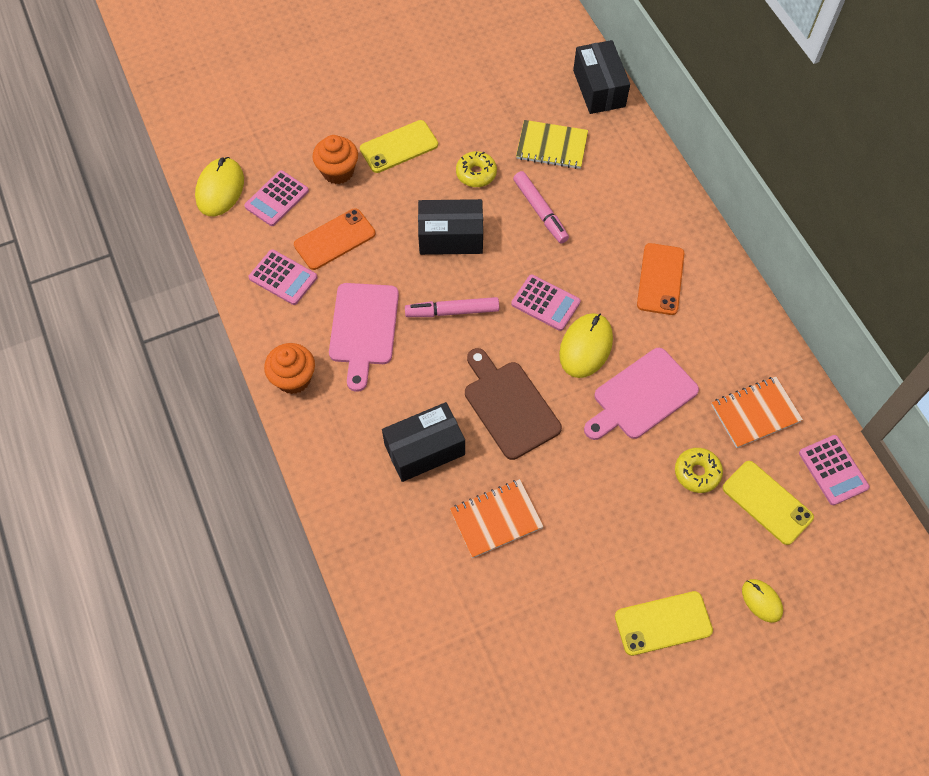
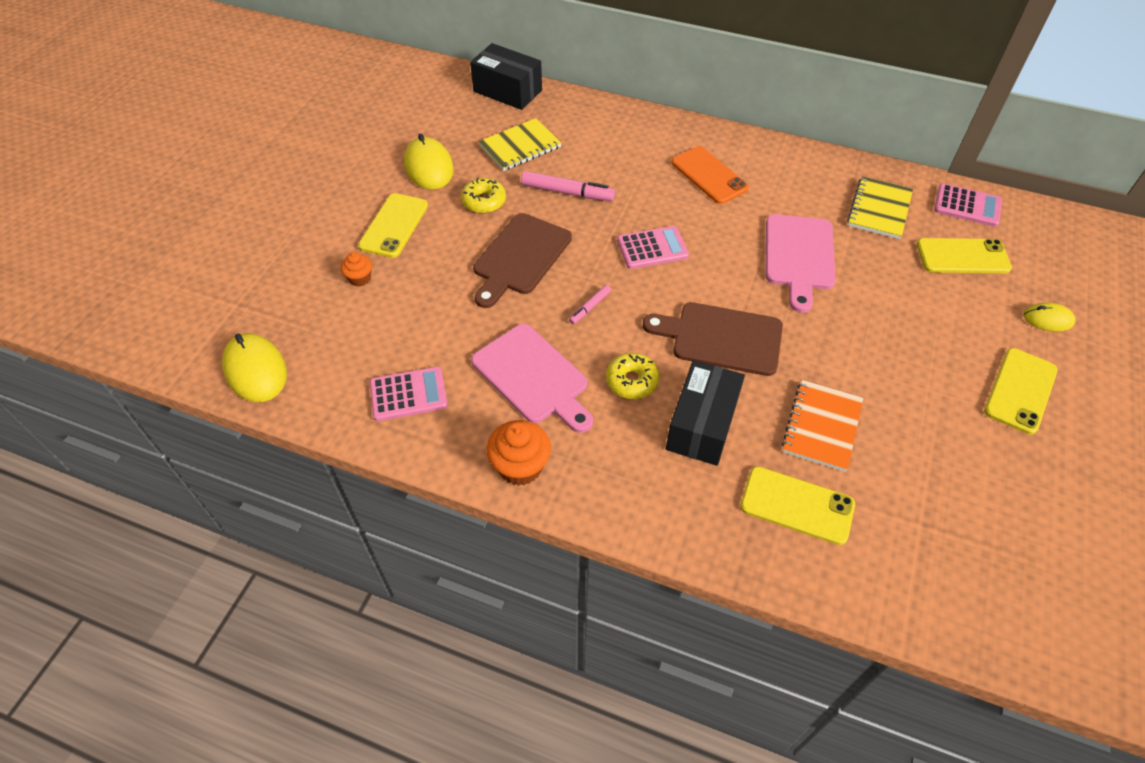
camera: 45 degrees left, 10 degrees down
(277, 199) = (325, 338): pink calculator -> none
(334, 239) = (421, 330): orange phone -> none
(338, 171) = (360, 278): orange cupcake -> orange cupcake, size x0.58
(417, 548) = (797, 505): none -> yellow phone
(450, 237) = (520, 257): black box -> brown cutting board
(452, 311) = (590, 307): pink marker -> pink marker, size x0.55
(586, 347) = (719, 255): yellow mouse -> yellow mouse (429, 167)
(697, 473) = (899, 274): yellow donut -> yellow donut (631, 381)
(755, 413) = (879, 209): orange notebook -> yellow notebook

